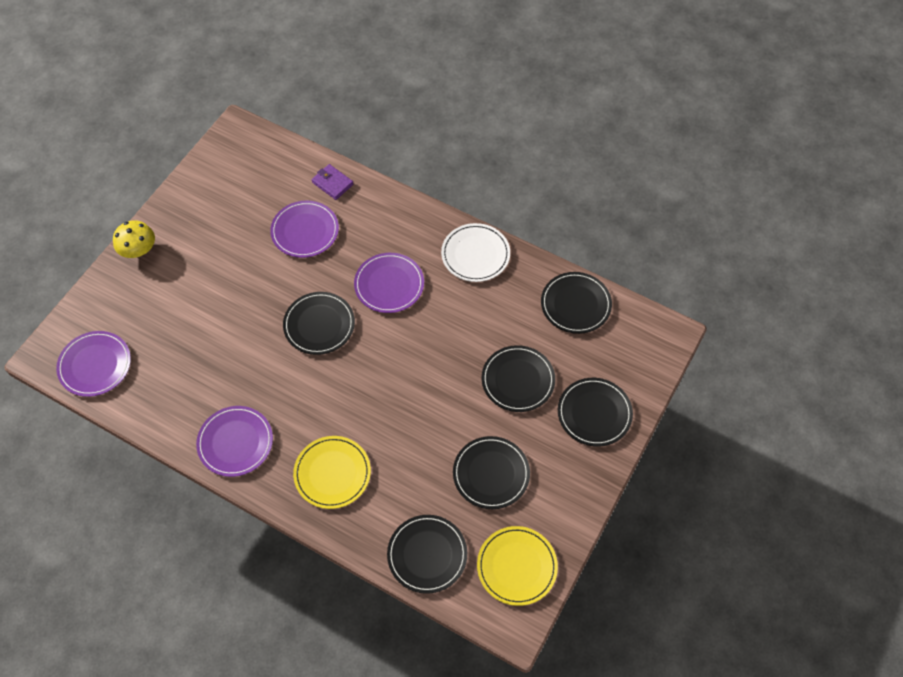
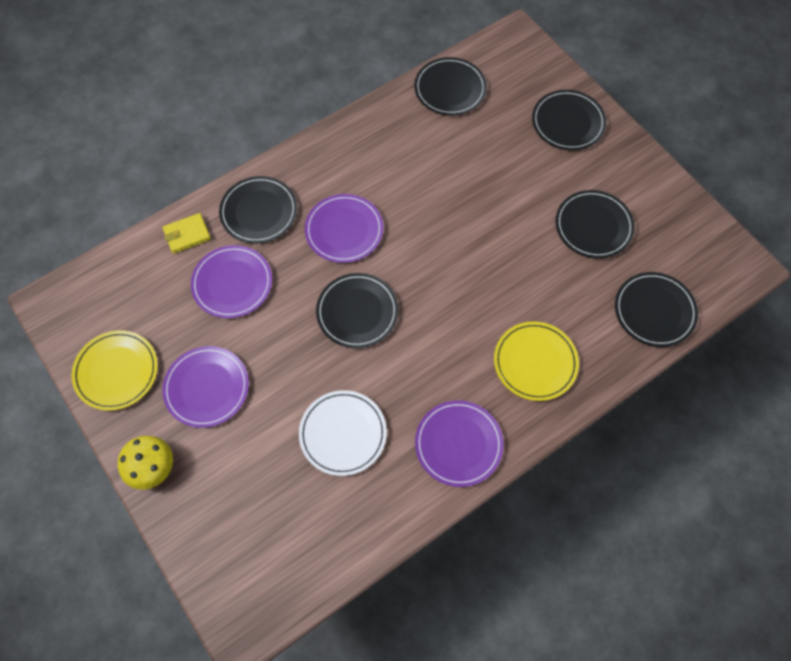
camera: 65 degrees left, 5 degrees up
(95, 365) = (285, 568): purple plate -> purple plate (206, 388)
(332, 183) = (187, 234): purple wallet -> yellow wallet
(475, 254) = (351, 143): white plate -> white plate (343, 433)
(517, 566) = (692, 243): yellow plate -> yellow plate (116, 371)
(518, 380) = (507, 165): black plate -> black plate (259, 211)

